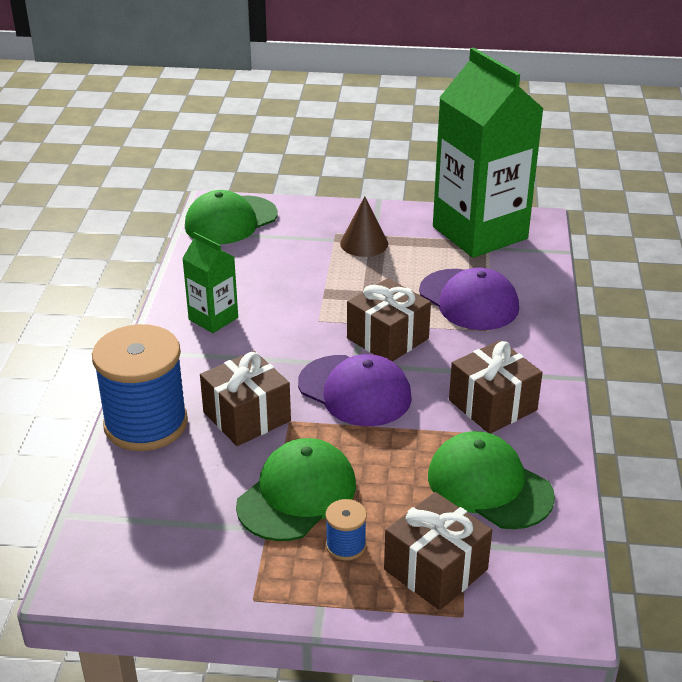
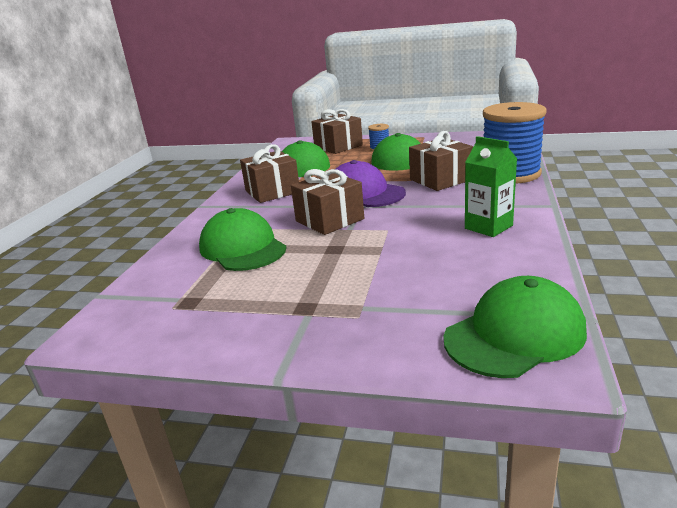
camera: 170 degrees left, 10 degrees down
(364, 243) = (325, 302): brown cone -> none
(469, 300) = (242, 248): purple cap -> green cap
(479, 233) = (173, 317): green carton -> none

